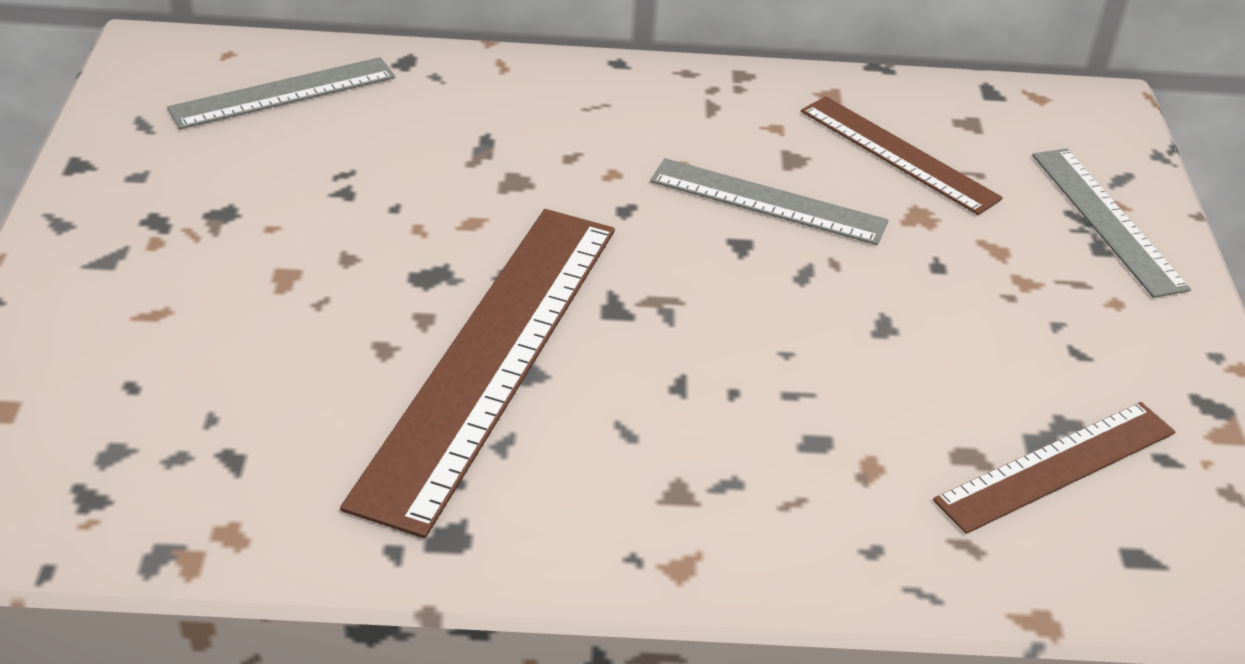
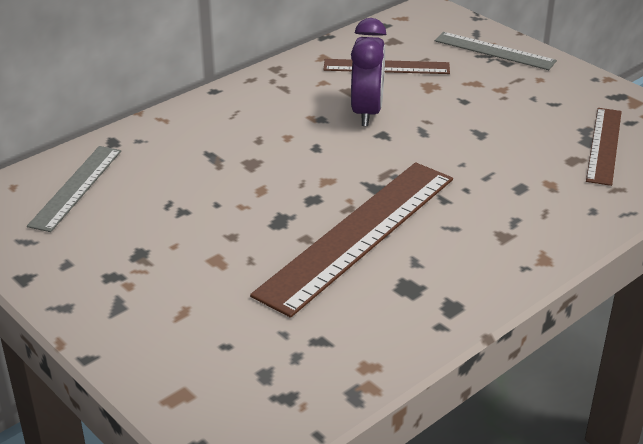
camera: 40 degrees left, 5 degrees down
(492, 357) = (358, 234): brown ruler -> brown ruler turned 60 degrees clockwise
(767, 202) = (367, 112): grey ruler -> purple clock

